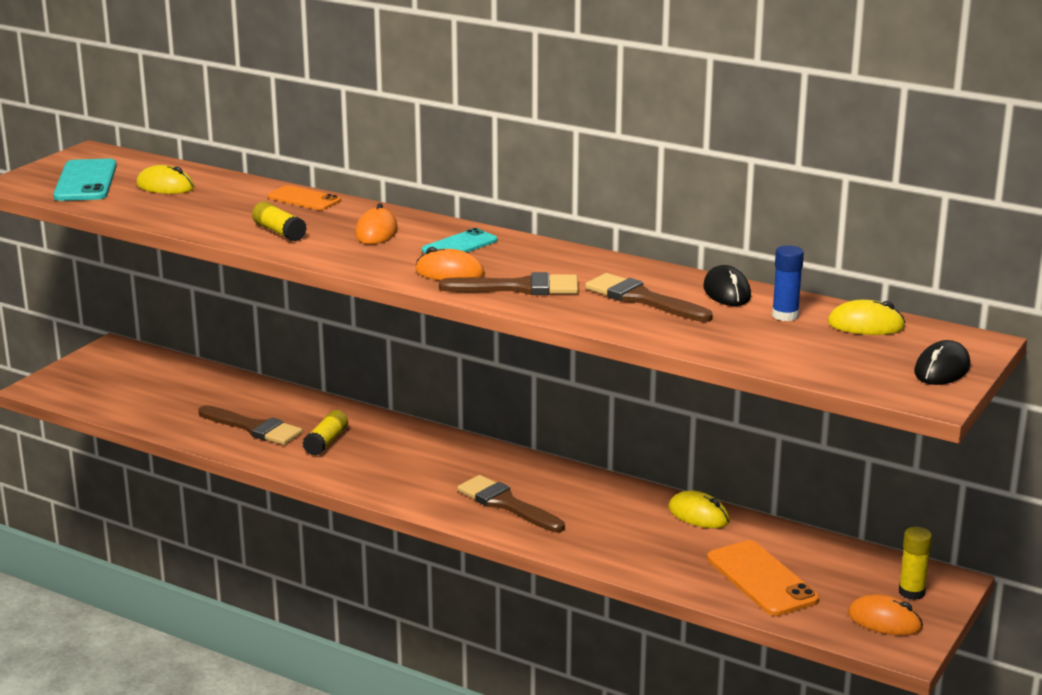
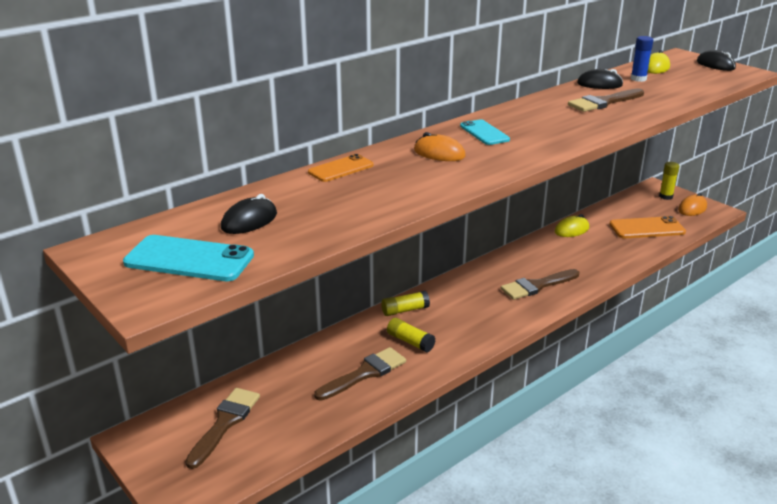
camera: 70 degrees left, 5 degrees up
(165, 186) = (249, 221): yellow mouse -> black mouse
(279, 232) = (414, 185): yellow glue stick -> yellow glue stick (405, 310)
(449, 273) = (536, 142): orange mouse -> none
(519, 288) = (573, 127): brown brush -> brown brush (225, 423)

